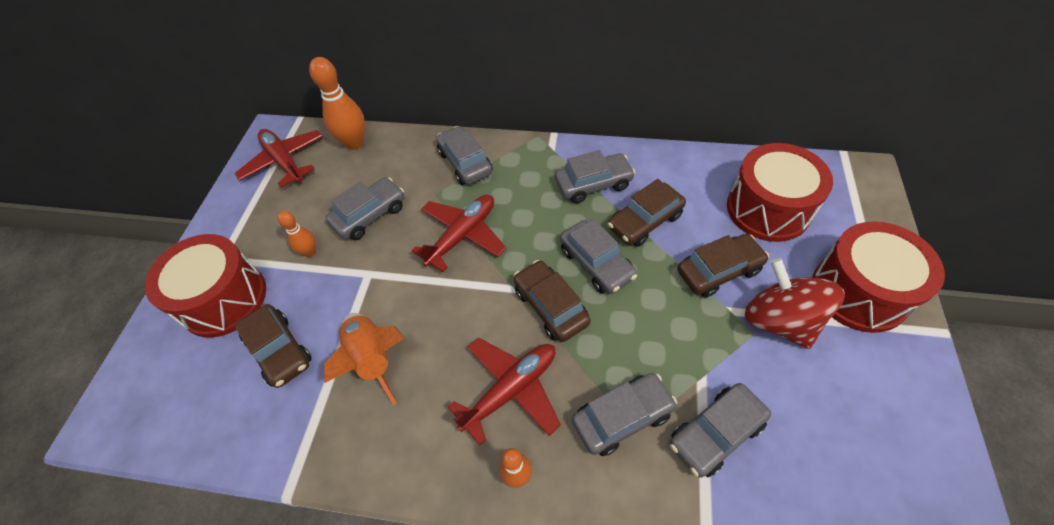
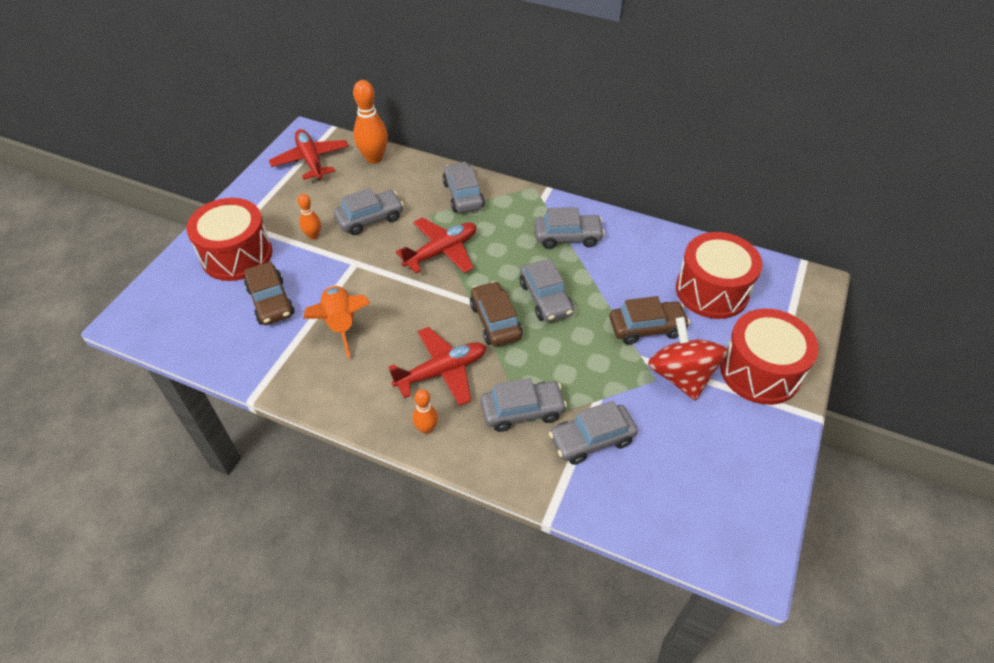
camera: 10 degrees right, 5 degrees down
(645, 221) = (600, 276): brown car -> none

